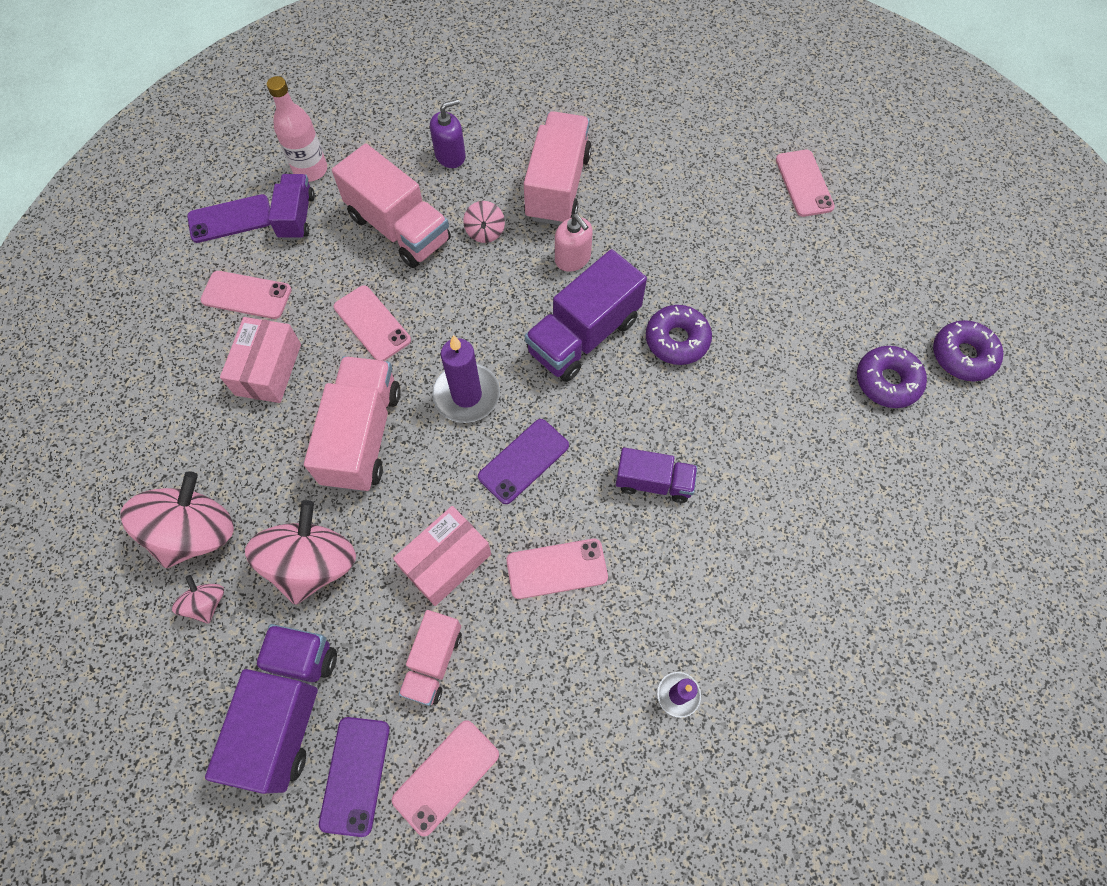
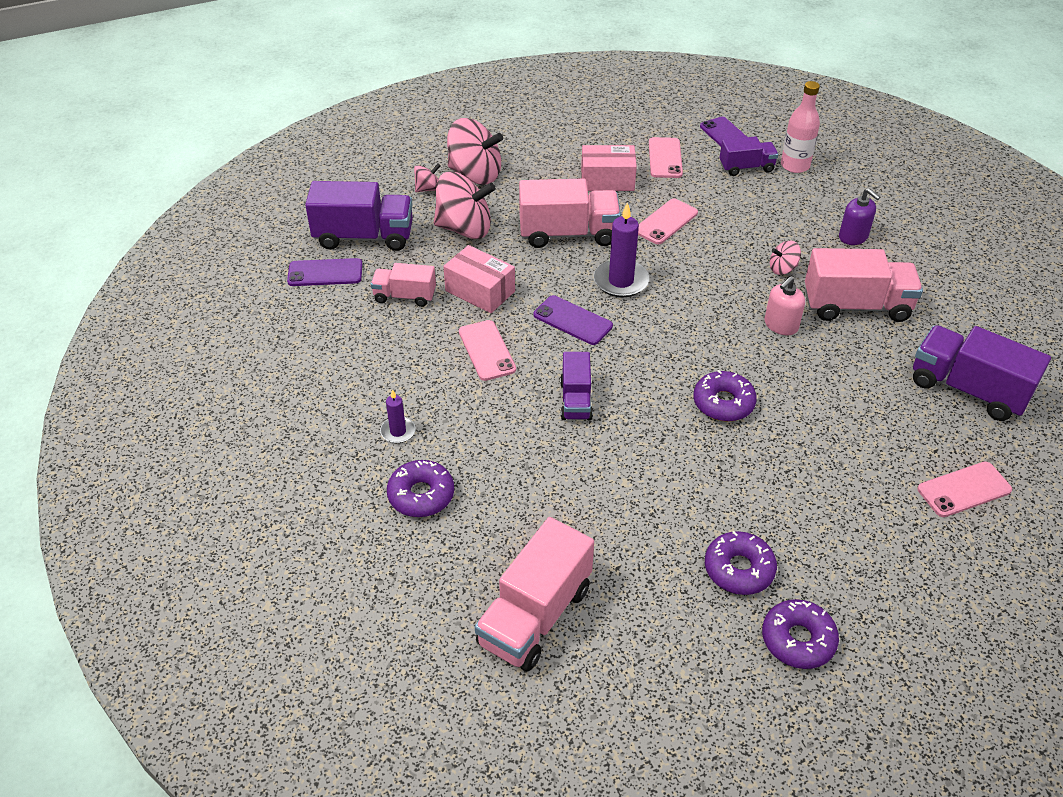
camera: 80 degrees right, 20 degrees down
(399, 228) = (762, 220): pink truck -> pink truck (535, 616)
(446, 776) = (327, 314): pink phone -> none
(583, 335) = (703, 341): purple truck -> purple truck (968, 389)
(779, 676) = (421, 495): none -> purple donut

